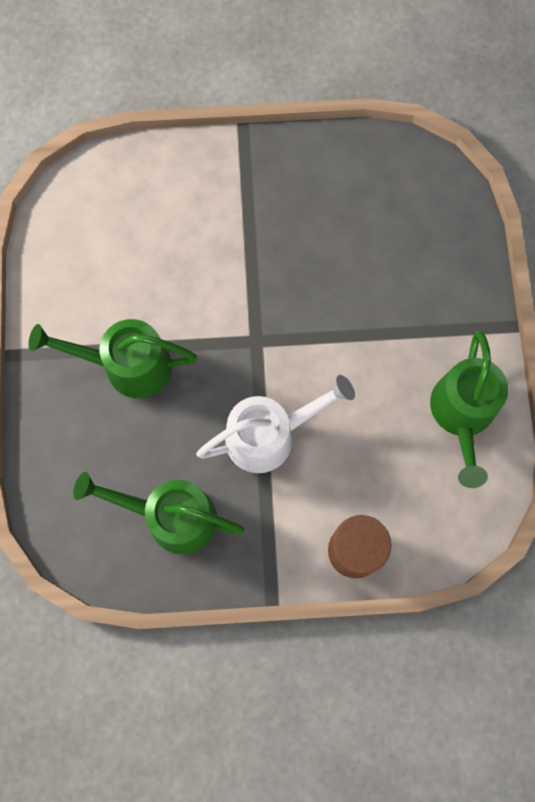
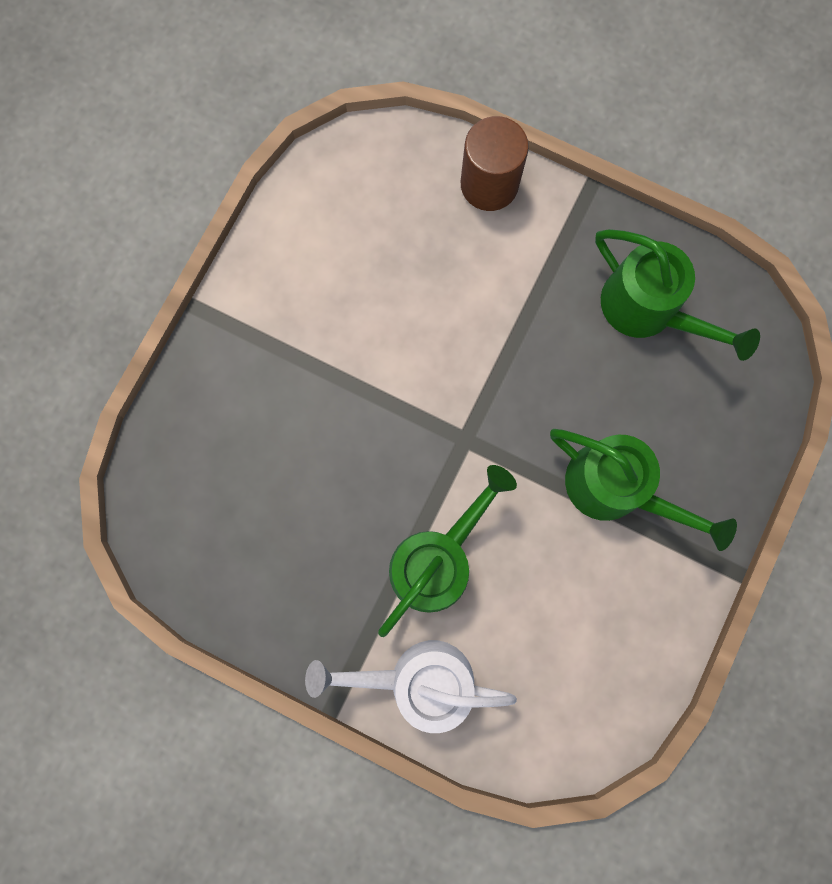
camera: 150 degrees left, 5 degrees up
(270, 435) = (507, 334): white watering can -> white watering can (417, 680)
(462, 416) = (306, 248): green watering can -> green watering can (438, 559)

